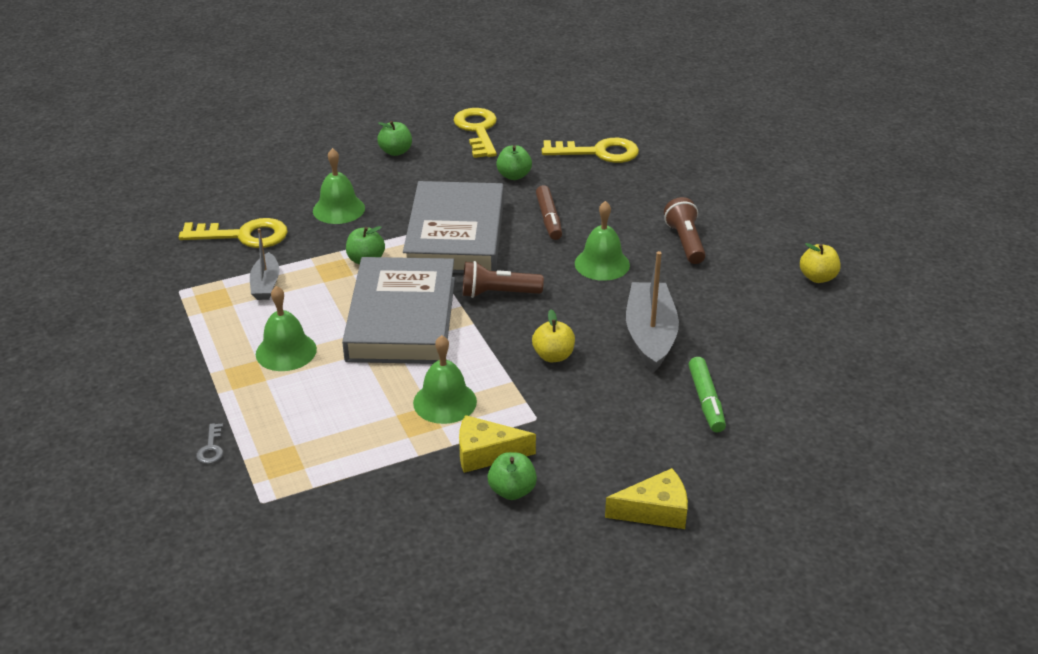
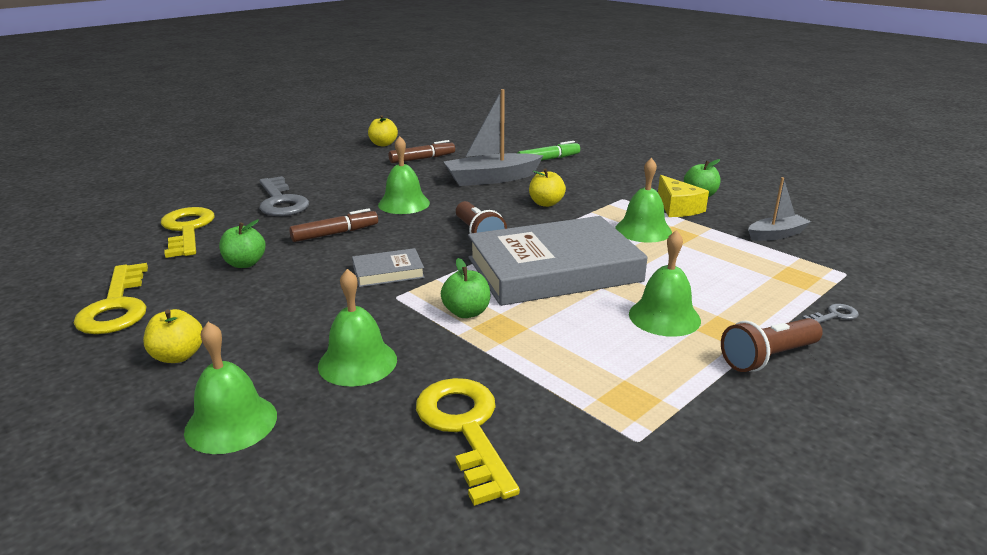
camera: 110 degrees left, 10 degrees down
(266, 284) = (564, 368): grey boat -> grey boat (776, 235)
(313, 167) = (231, 423): none -> green bell
(396, 152) = (178, 356): green apple -> yellow apple
(455, 236) = (388, 272): grey book -> grey book, size x0.43
(477, 130) = (117, 306): yellow key -> yellow key turned 75 degrees counterclockwise
(643, 197) = (281, 202): none -> grey key
(655, 511) = (662, 161): yellow cheese -> none
(685, 242) = (354, 181): brown flashlight -> brown flashlight (768, 357)
(746, 298) = (422, 159): none -> brown marker

